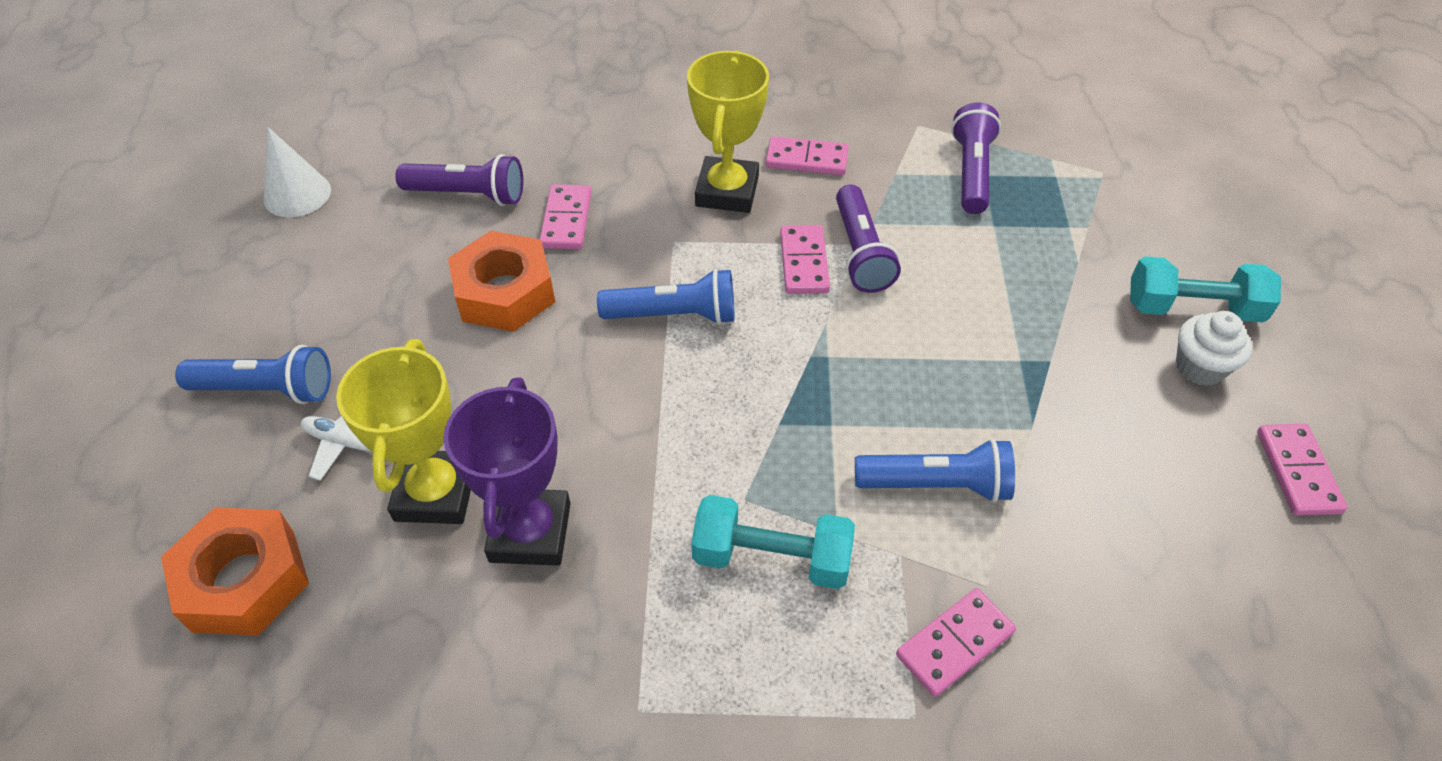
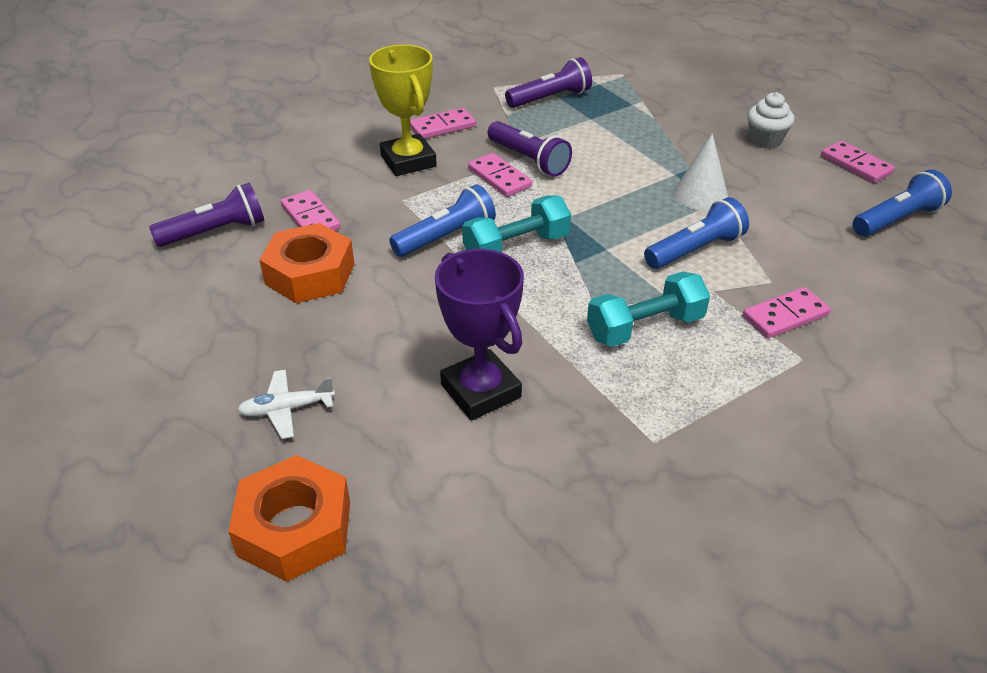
camera: 35 degrees left, 10 degrees down
(266, 389) = (177, 411): blue flashlight -> blue flashlight (896, 220)
(297, 194) = (62, 286): white cone -> white cone (700, 195)
(435, 493) = (388, 404): yellow trophy -> none
(954, 643) = (785, 316): pink domino -> pink domino turned 45 degrees clockwise
(971, 172) = (550, 98): purple flashlight -> purple flashlight turned 90 degrees clockwise
(1193, 308) = (734, 116): turquoise dumbbell -> turquoise dumbbell (516, 247)

